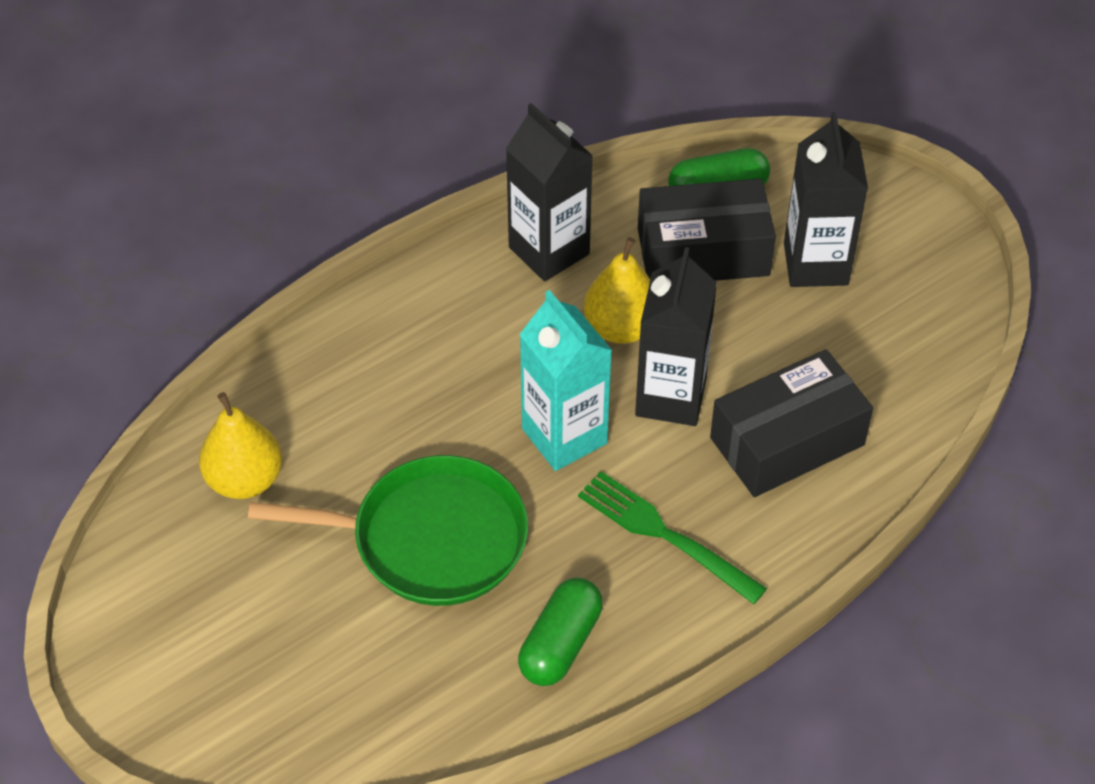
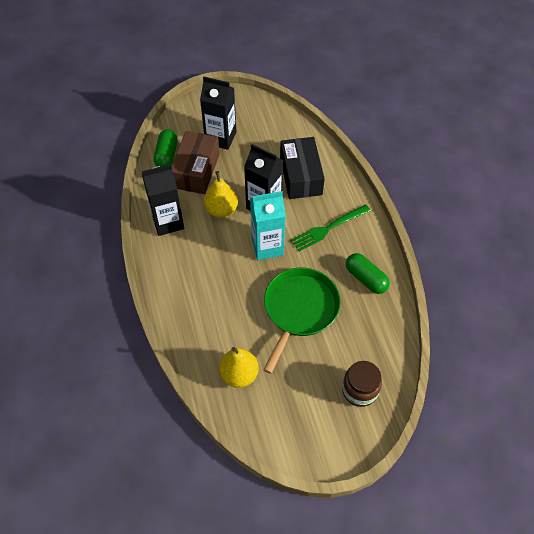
camera: 70 degrees left, 5 degrees up
(277, 701) = (360, 390): none -> brown jar
(703, 252) = (196, 170): black box -> brown box

